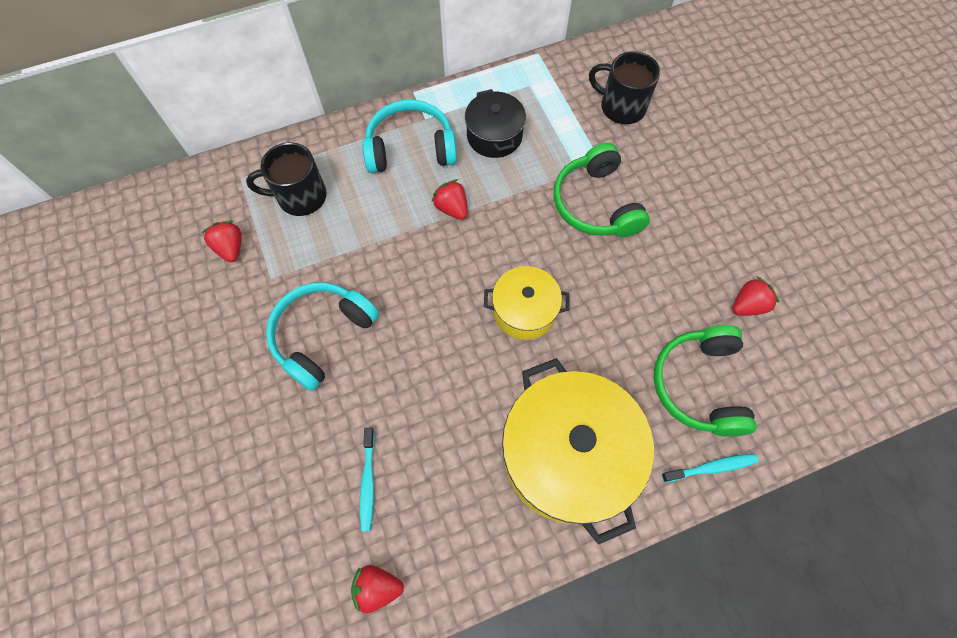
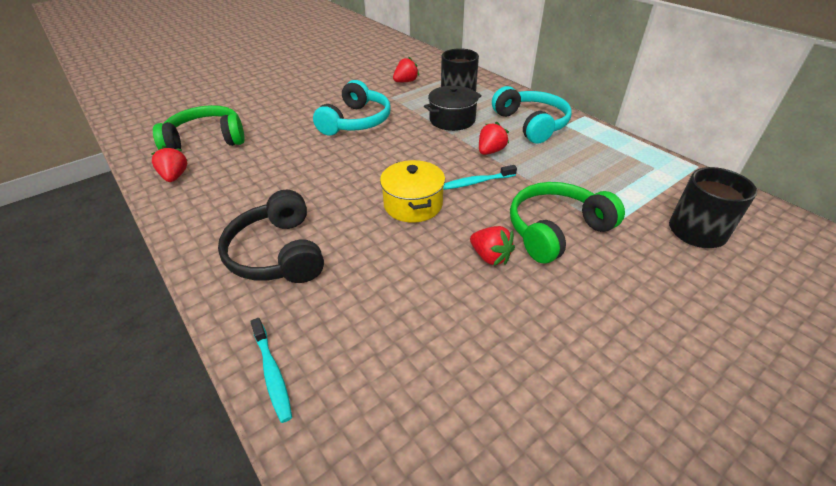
camera: 75 degrees right, 25 degrees down
(322, 335) = (356, 121): turquoise headphones -> turquoise headphones turned 90 degrees clockwise
(368, 482) = (251, 158): turquoise toothbrush -> turquoise toothbrush (476, 182)
(494, 136) = (579, 158): black pot -> black pot (452, 120)
(567, 456) = (278, 253): yellow pot -> black headphones
(699, 385) = (374, 348): green headphones -> green headphones (206, 140)
(747, 305) = (504, 389): red strawberry -> red strawberry (490, 257)

